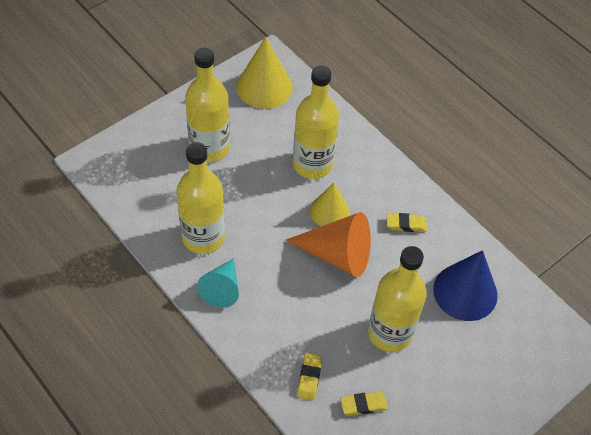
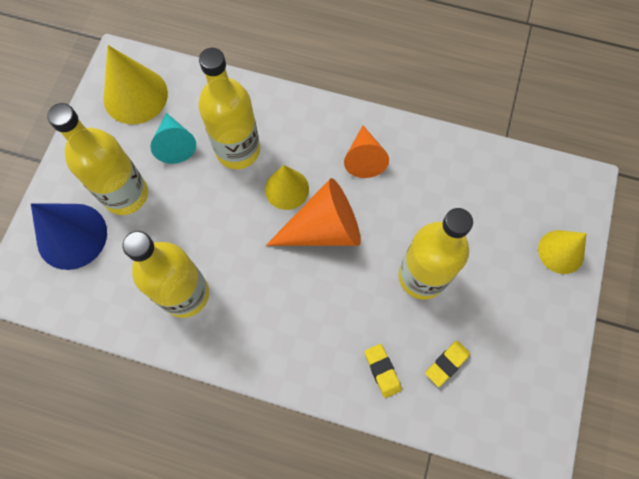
camera: 30 degrees left, 15 degrees up
(222, 288) = (240, 335): turquoise cone -> turquoise cone (175, 144)
(406, 224) = (364, 158): yellow eraser -> orange cone
(465, 292) = (458, 192): blue cone -> blue cone (72, 236)
(519, 385) = (561, 251): none -> yellow cone

